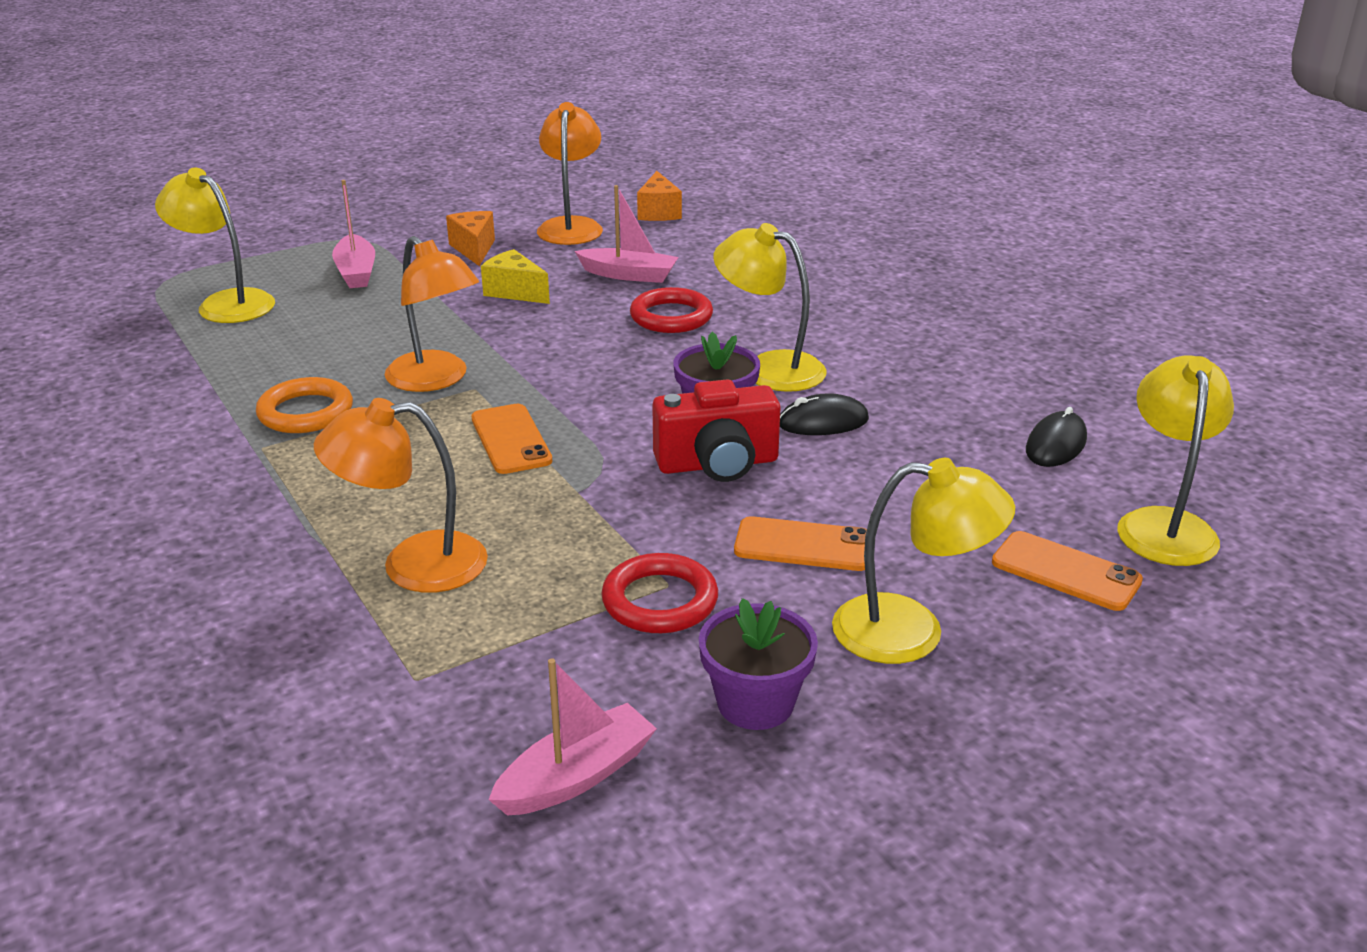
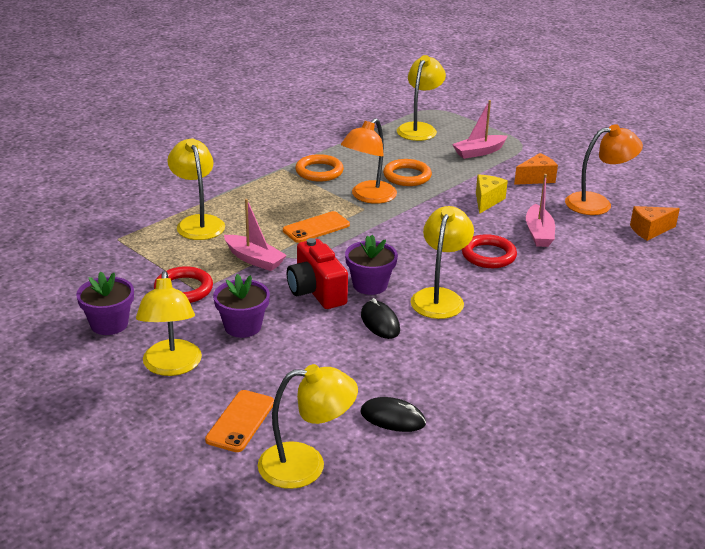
camera: 75 degrees right, 0 degrees up
(389, 338) = (407, 176): none -> orange ring
(413, 564) = (198, 223): orange lamp -> yellow lamp
(576, 776) = (58, 285): pink boat -> pink boat (254, 259)
(803, 545) = (243, 326): orange phone -> purple flower pot

